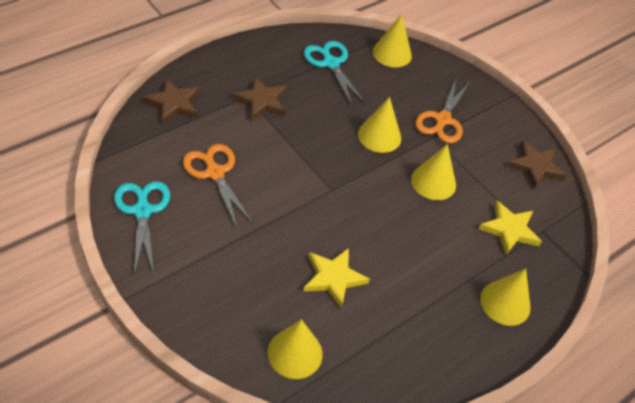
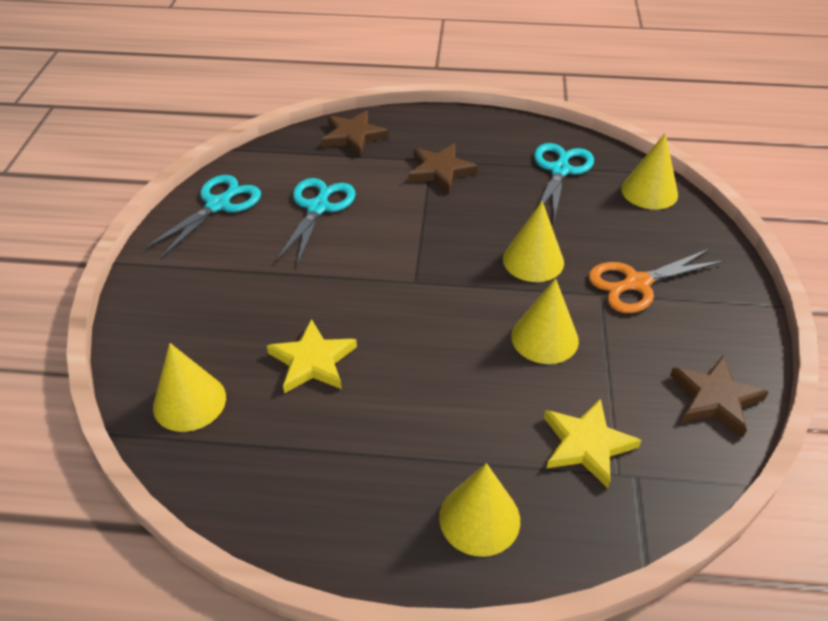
camera: 50 degrees right, 5 degrees down
(215, 173) = (318, 208): orange scissors -> turquoise scissors

